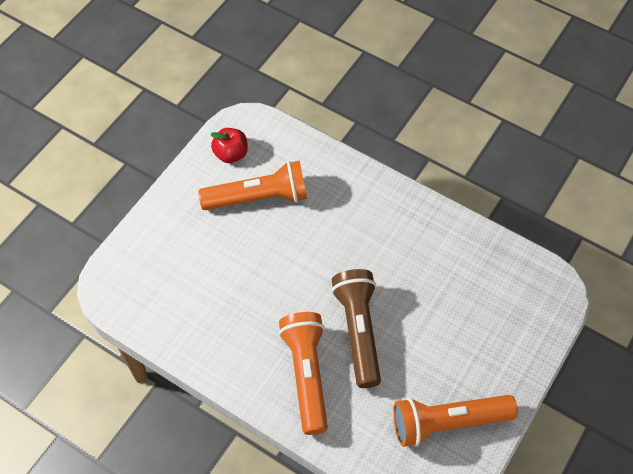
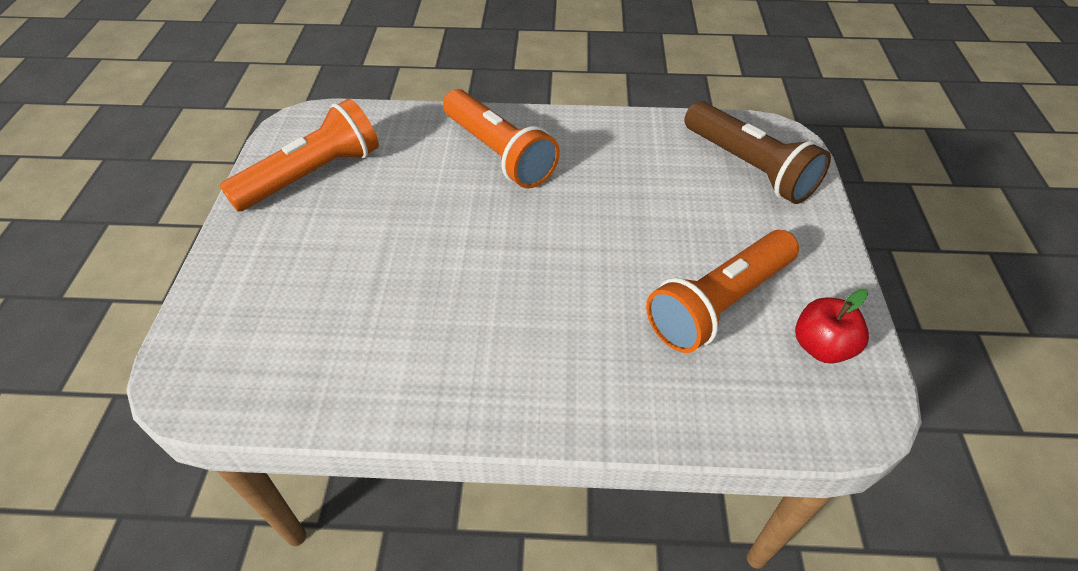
camera: 150 degrees right, 10 degrees down
(358, 331) = (465, 212): brown flashlight -> brown flashlight (749, 167)

